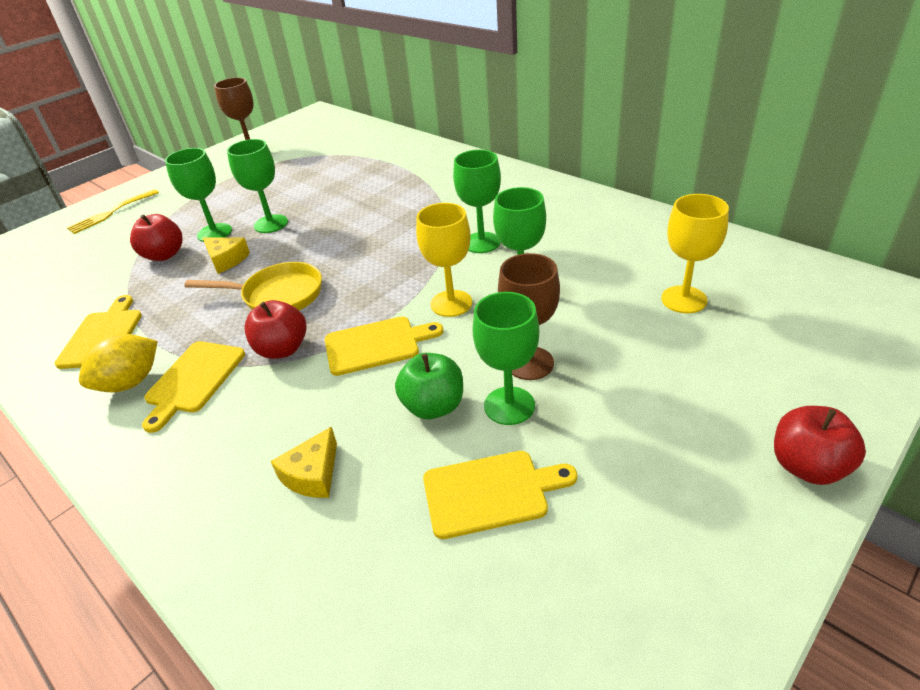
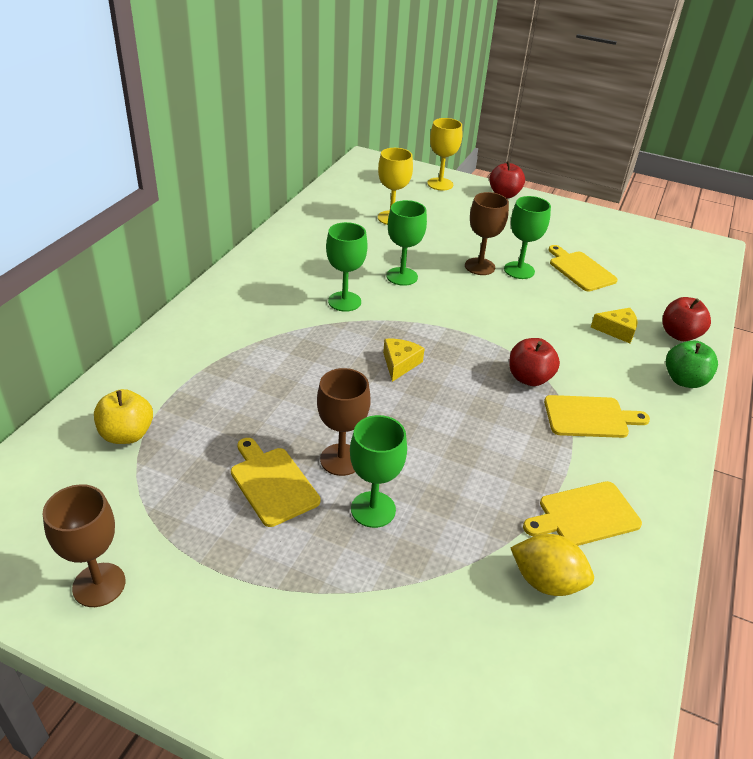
camera: 115 degrees left, 0 degrees up
(112, 212) = (345, 694): yellow fork -> none
(130, 382) = (618, 457): yellow lemon -> yellow lemon (546, 581)
(164, 255) = (435, 540): red apple -> red apple (679, 335)
(226, 260) = (425, 470): yellow cheese -> yellow cheese (399, 364)
(271, 224) = (341, 459): green goblet -> brown goblet
(277, 295) = (466, 405): yellow pan -> none
(360, 150) = (127, 434): none -> yellow apple
(376, 345) = (497, 331): yellow cutting board -> yellow cutting board (272, 483)
(433, 406) = (537, 296): green apple -> green apple (684, 380)
(451, 303) = (434, 305): yellow goblet -> yellow goblet (440, 184)

